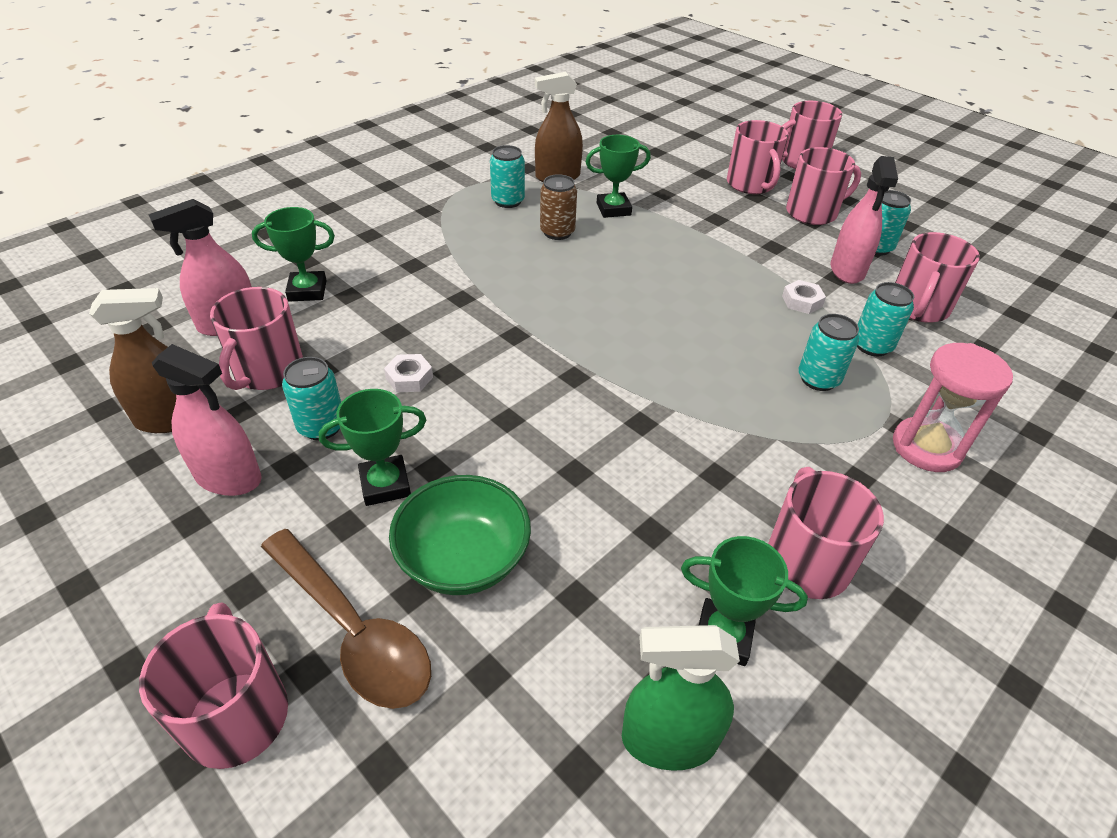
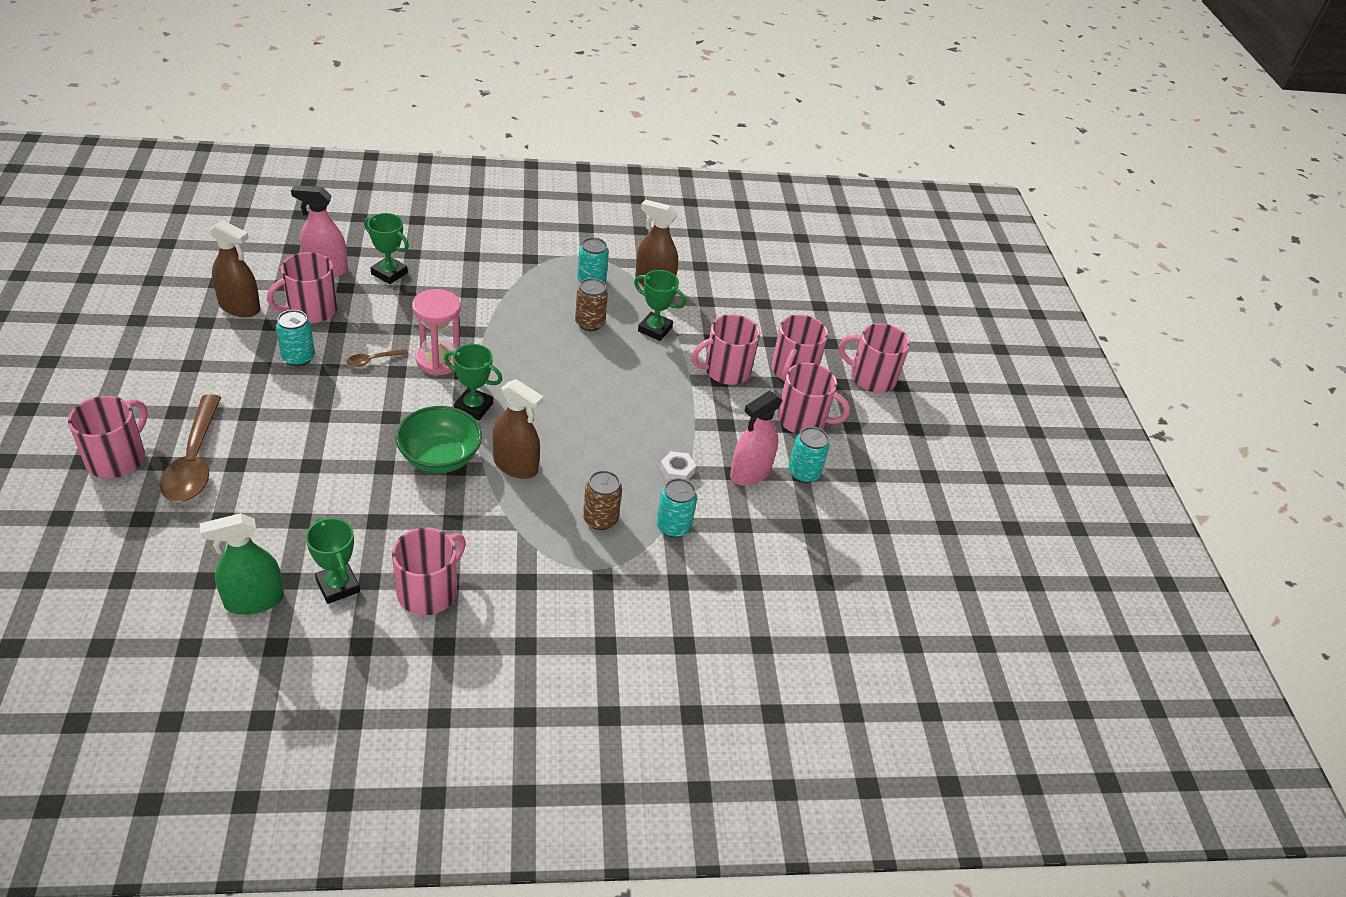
camera: 35 degrees right, 0 degrees up
(228, 477) = (229, 355): pink spray bottle -> none
(385, 484) = (289, 407): green trophy -> green trophy (473, 407)
(409, 378) = (373, 360): white nut -> brown spoon
(463, 559) = (276, 466): green bowl -> green bowl (440, 457)
(669, 740) = (254, 600): green spray bottle -> green spray bottle turned 60 degrees counterclockwise
(685, 383) = (515, 465): none -> brown spray bottle
(818, 379) = (600, 519): turquoise can -> brown can
(918, 307) = (755, 529): pink mug -> pink mug (725, 370)
(926, 447) = (597, 598): pink hourglass -> pink hourglass (439, 360)

